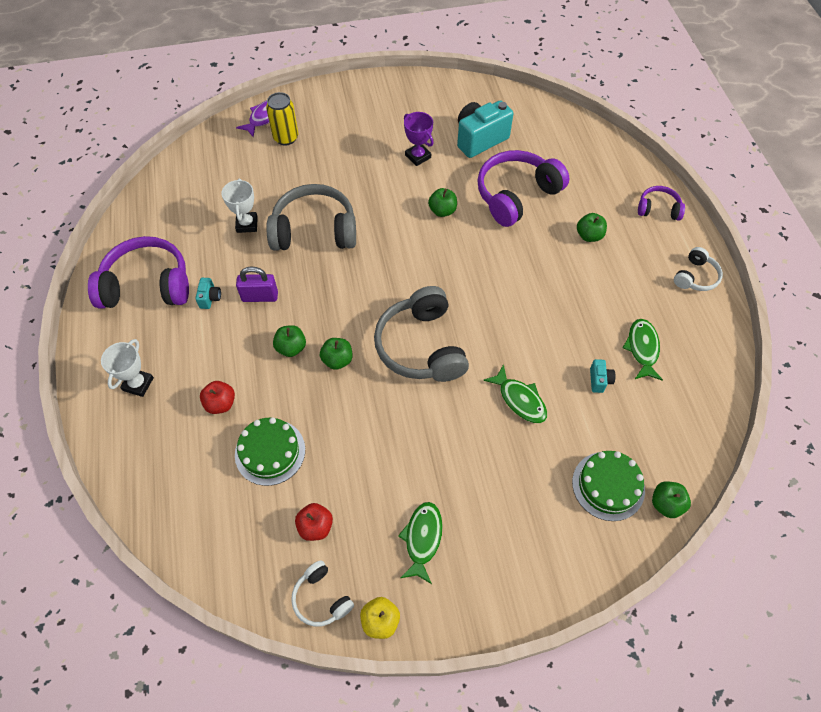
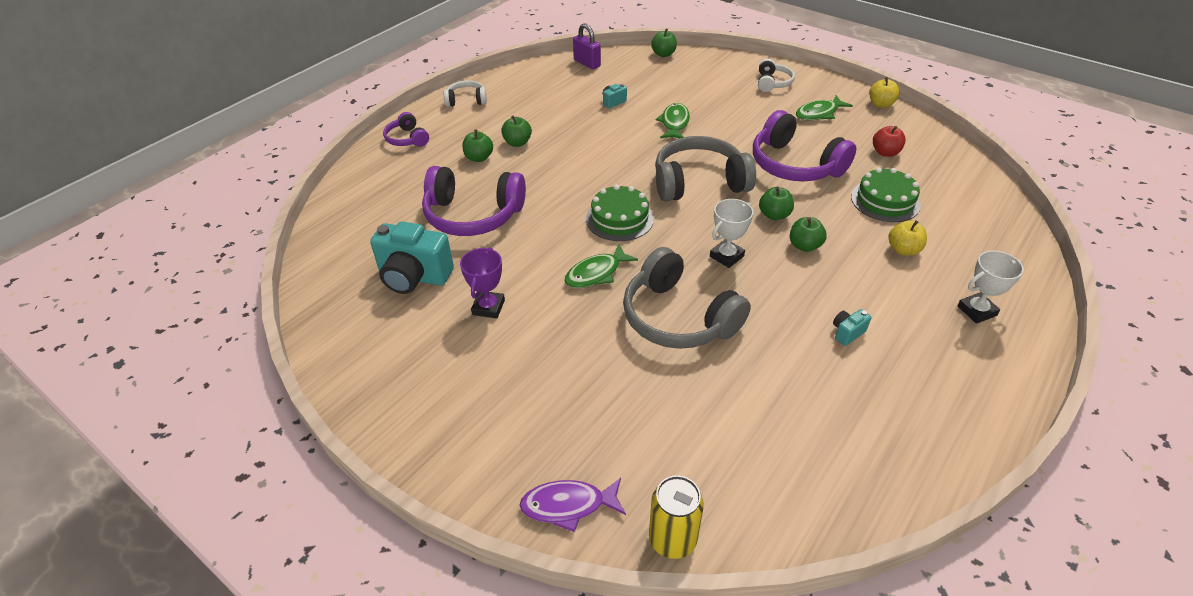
camera: 130 degrees left, 15 degrees down
(147, 285) = (910, 394): purple headphones -> purple headphones (795, 165)
(220, 404) = (903, 250): red apple -> yellow apple
(247, 224) = (740, 376): white trophy -> white trophy (726, 256)
(260, 296) = (794, 300): purple padlock -> purple padlock (587, 63)
(286, 138) = (581, 448): yellow can -> yellow can (672, 539)
(321, 598) = (910, 128): white headphones -> white headphones (772, 83)
(421, 346) = (699, 182): grey headphones -> grey headphones turned 135 degrees counterclockwise
(442, 211) = (546, 248): green apple -> green apple (517, 143)
(608, 486) = (682, 73): green cake -> green cake (619, 218)
(642, 348) = (563, 97): green fish -> green fish (596, 273)

